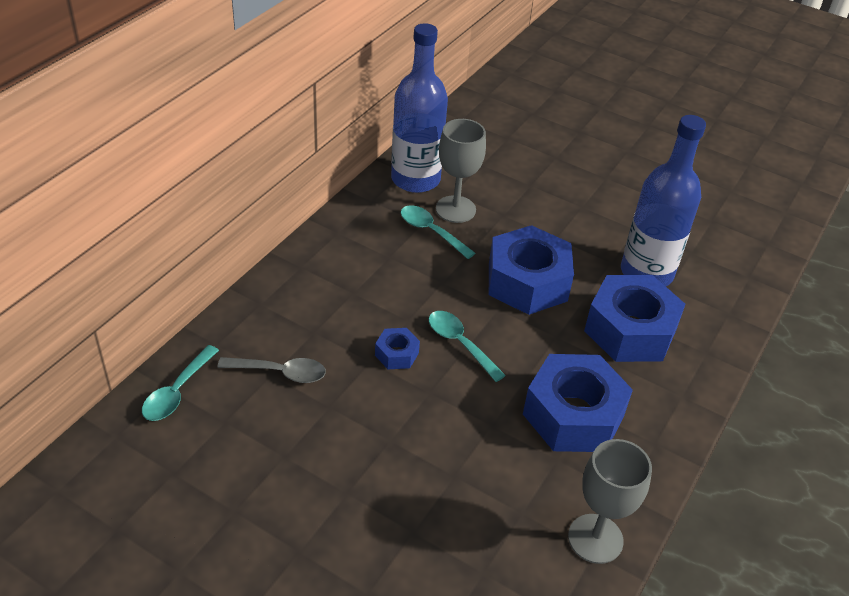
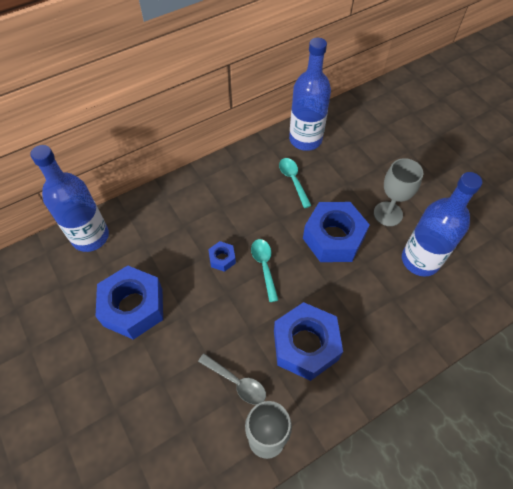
camera: 30 degrees right, 15 degrees up
(177, 392) = (90, 236): turquoise spoon -> blue bottle
(280, 372) = (150, 245): grey spoon -> grey spoon (237, 382)
(455, 209) = (318, 169): grey goblet -> grey goblet (388, 214)
(630, 330) = (381, 299): blue nut -> blue nut (133, 307)

